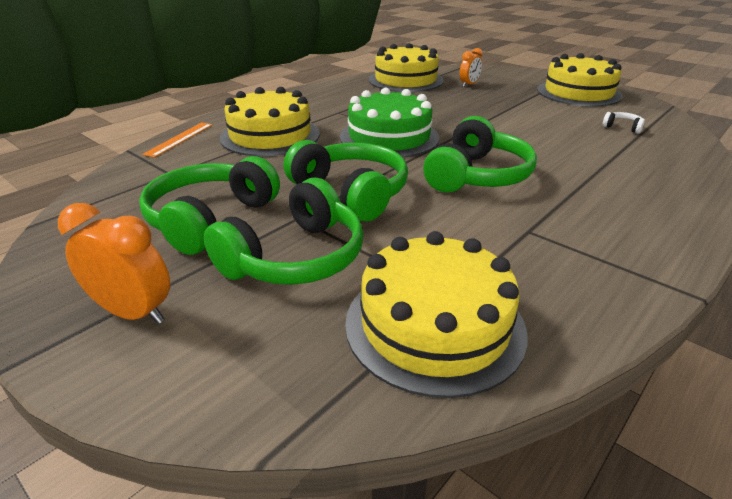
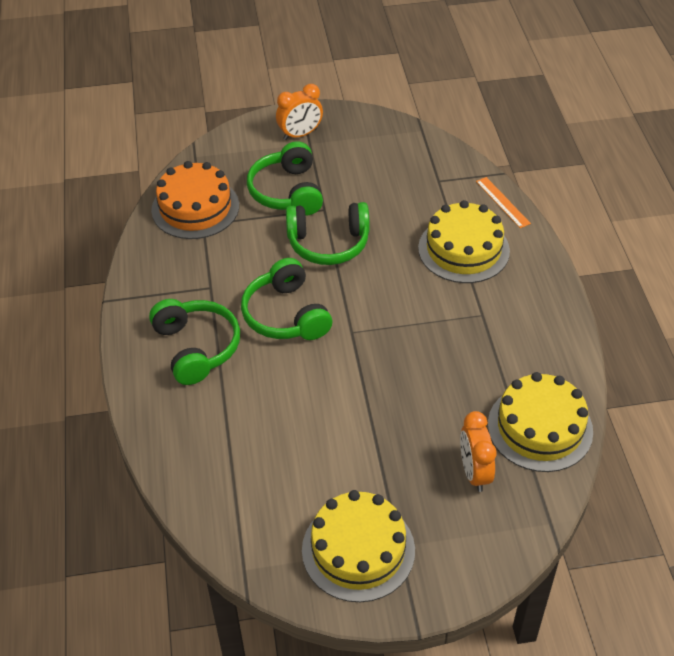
camera: 130 degrees right, 15 degrees up
(210, 219) = (358, 178): green headphones -> green headphones (196, 347)
(389, 137) = (394, 312): green cake -> none
(434, 325) = (195, 208): yellow cake -> orange cake
(469, 85) = (474, 472): orange clock -> orange clock, size x1.54
(622, 127) = (255, 483): white headphones -> none

